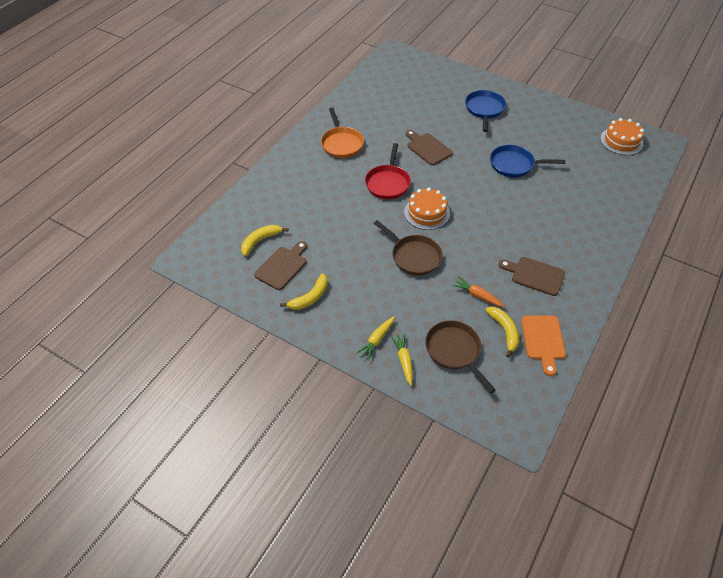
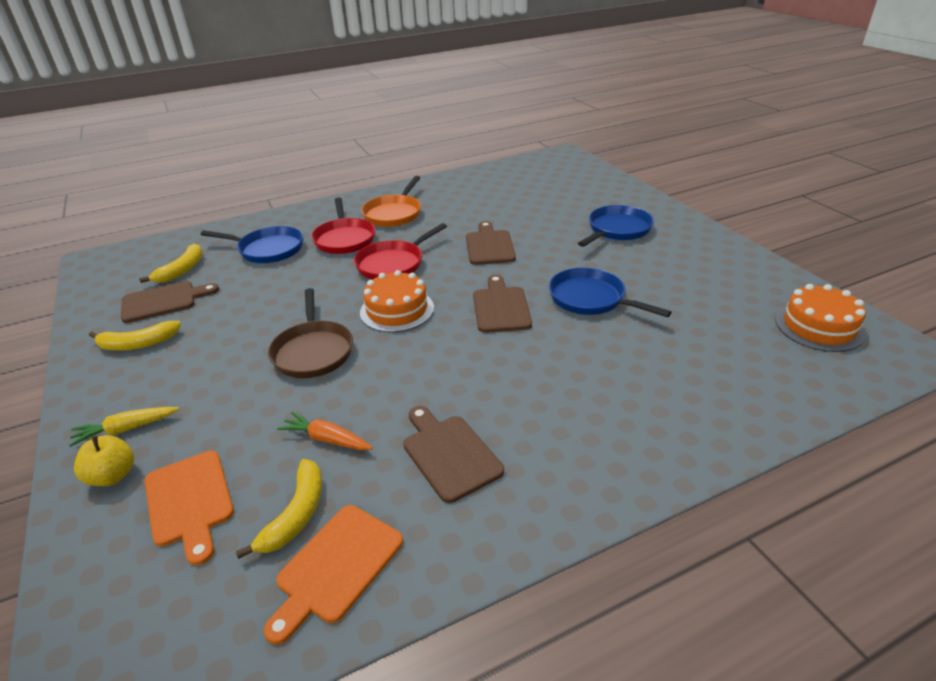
camera: 35 degrees right, 15 degrees down
(260, 241) = (182, 270): yellow banana -> yellow banana turned 120 degrees clockwise
(296, 203) = (268, 249): none -> blue pan
(335, 176) = (344, 239): none -> red pan
(404, 361) = (113, 476): yellow carrot -> yellow apple
(454, 351) = (189, 501): brown pan -> orange cutting board
(477, 188) = (501, 307): none -> brown cutting board
(477, 295) = (327, 439): orange carrot -> orange carrot turned 45 degrees counterclockwise

